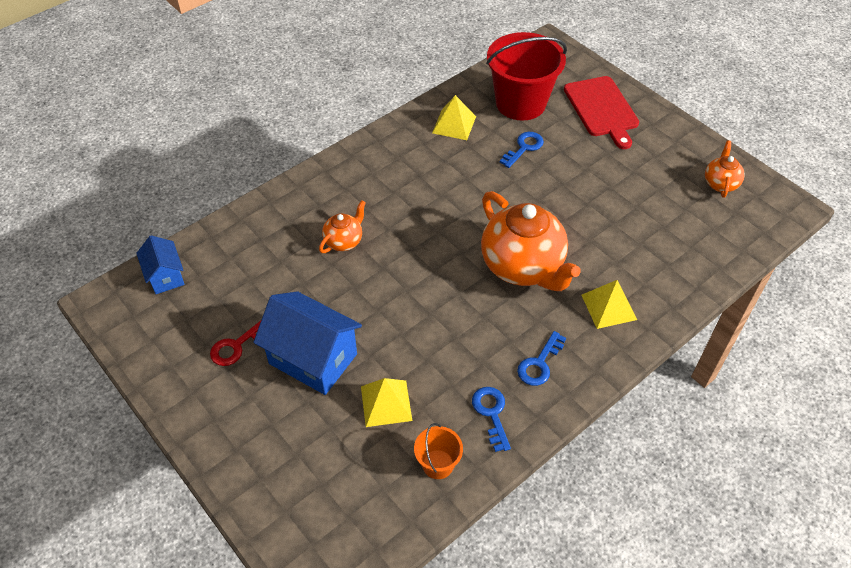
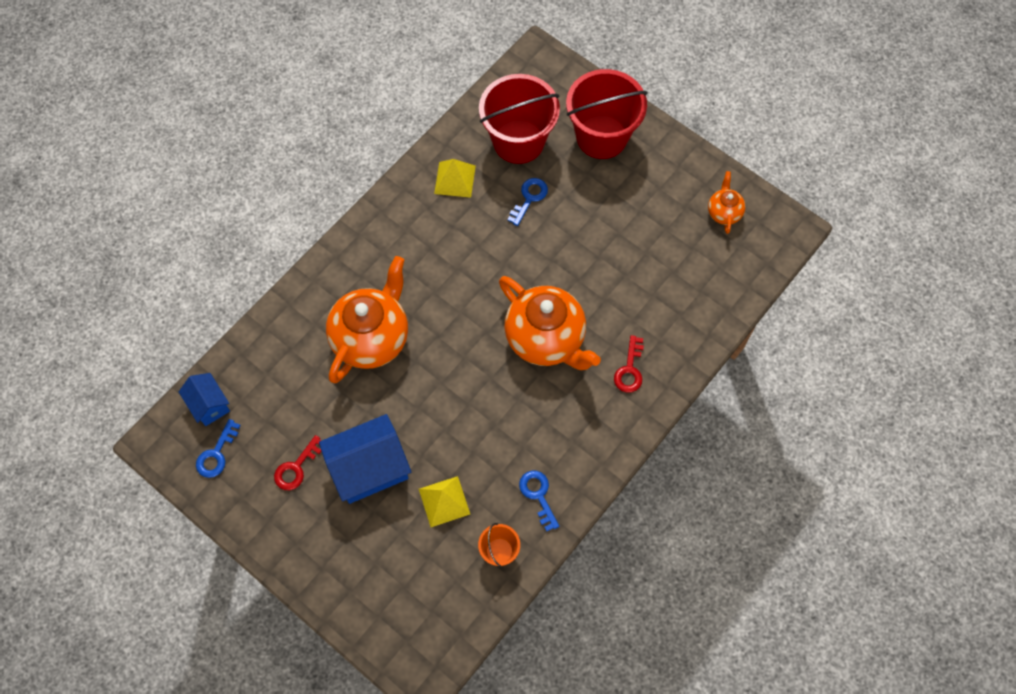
camera: 10 degrees left, 15 degrees up
(313, 359) = (369, 468): blue house -> blue house turned 45 degrees counterclockwise
(344, 241) = (371, 338): orange teapot -> orange teapot, size x2.09
(539, 364) = (574, 439): blue key -> blue key (216, 454)
(602, 109) = (601, 136): red cutting board -> red bucket
(608, 307) = (629, 370): yellow pyramid -> red key

